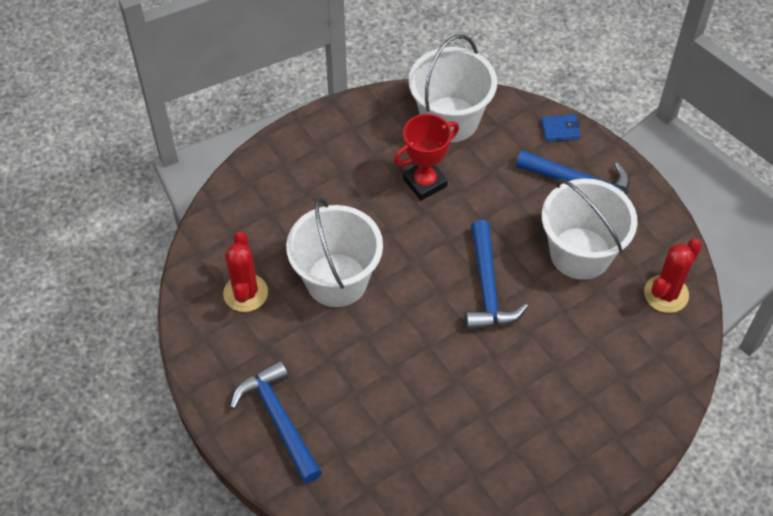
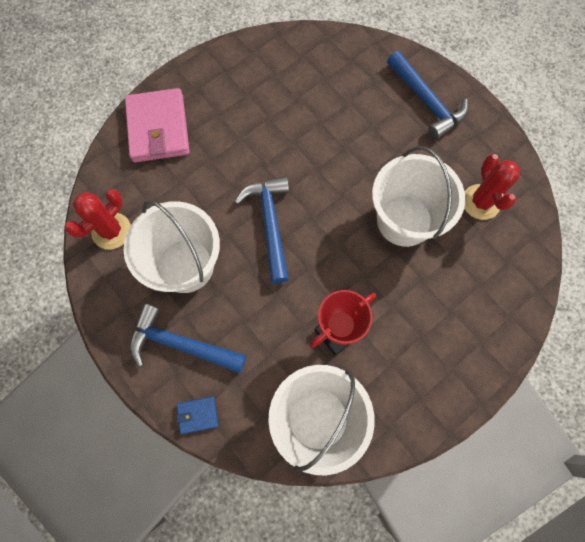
camera: 175 degrees right, 15 degrees up
(626, 411) = (158, 128): none -> pink wallet

